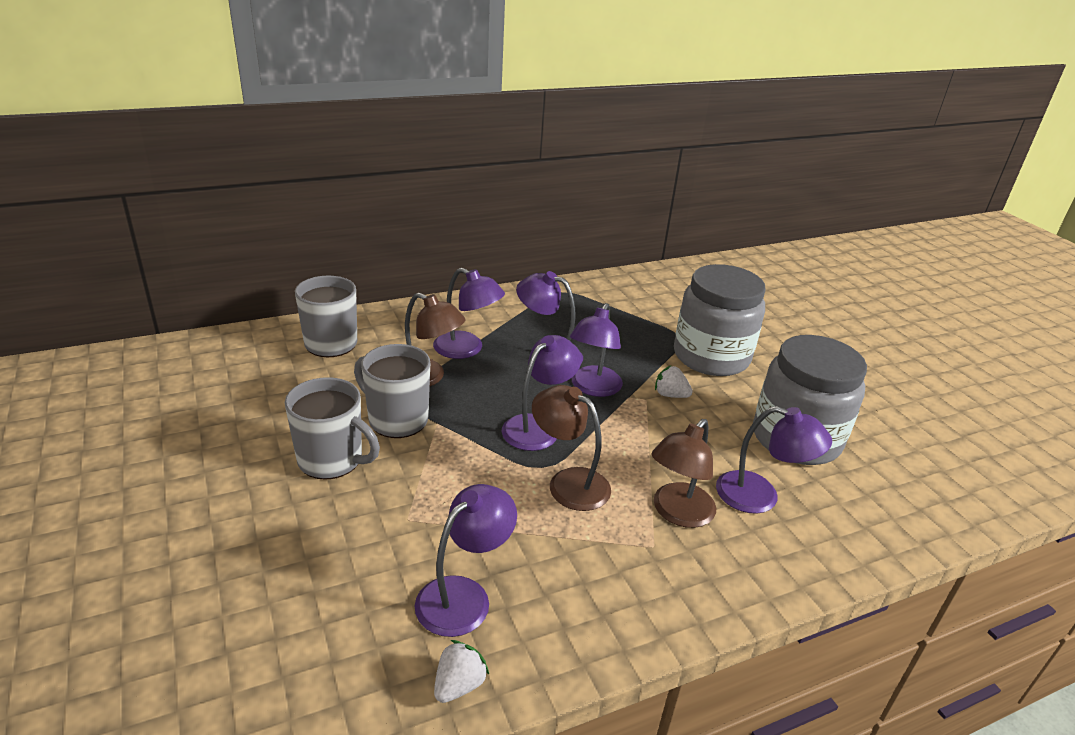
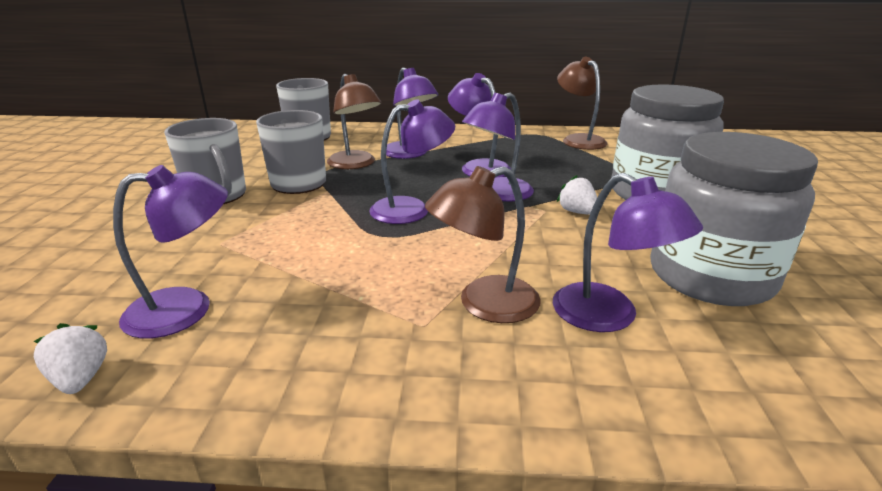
camera: 30 degrees right, 5 degrees down
(459, 685) = (81, 379): white strawberry -> white strawberry turned 90 degrees counterclockwise
(568, 482) = (393, 252): brown lamp -> brown lamp (578, 140)

